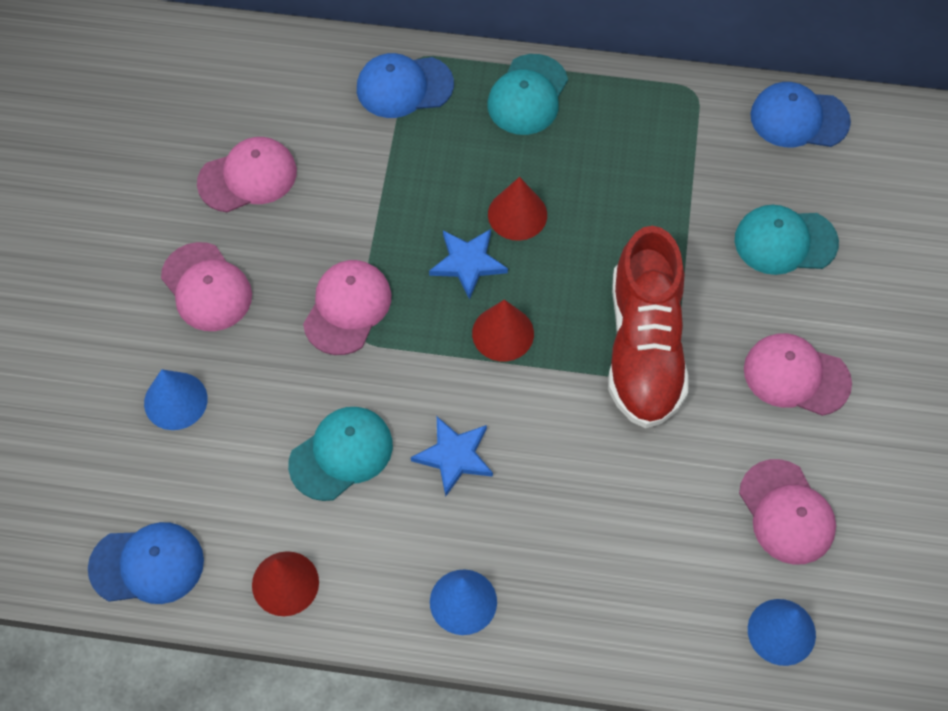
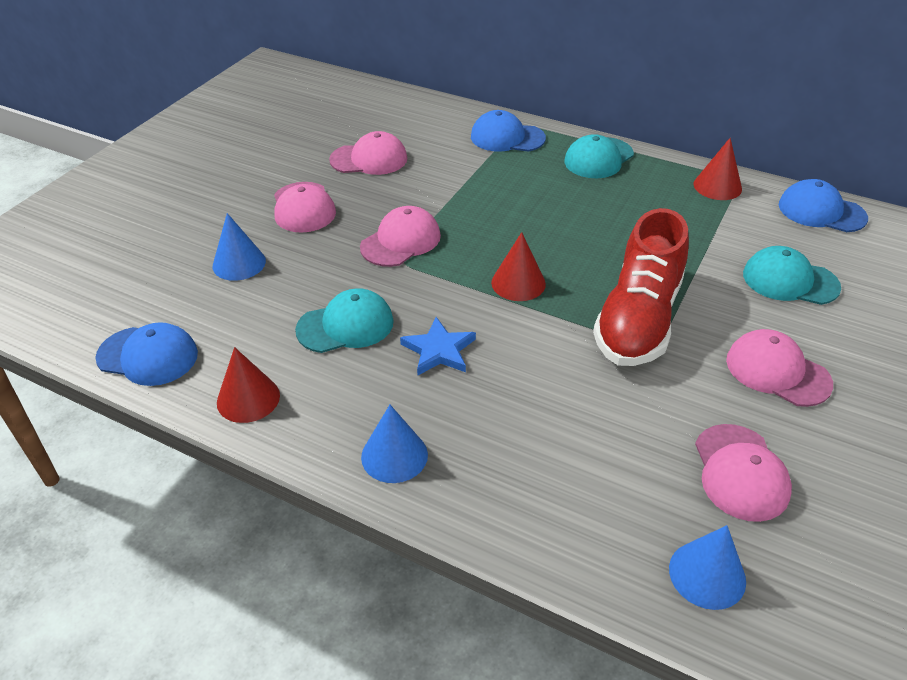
camera: 20 degrees right, 20 degrees down
(468, 263) = (509, 236): blue star -> none
(517, 214) = (562, 218): red cone -> red cone (717, 186)

